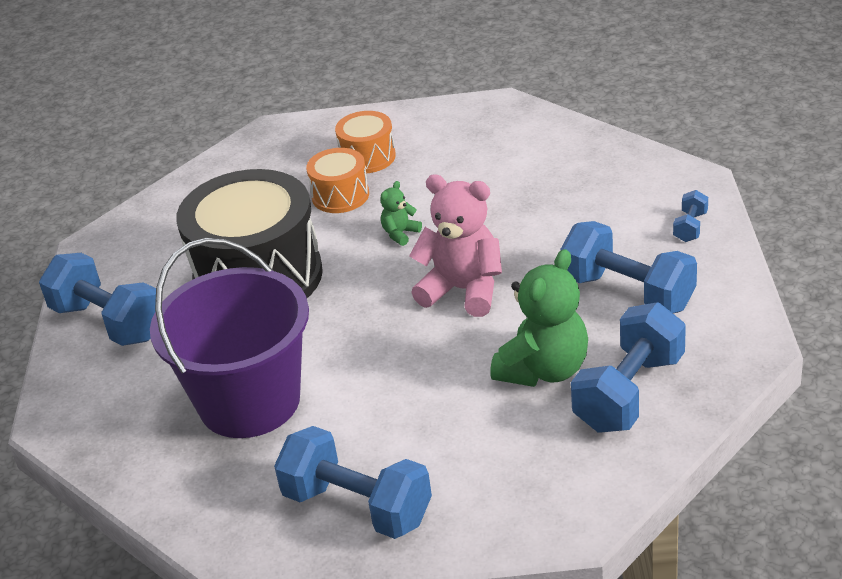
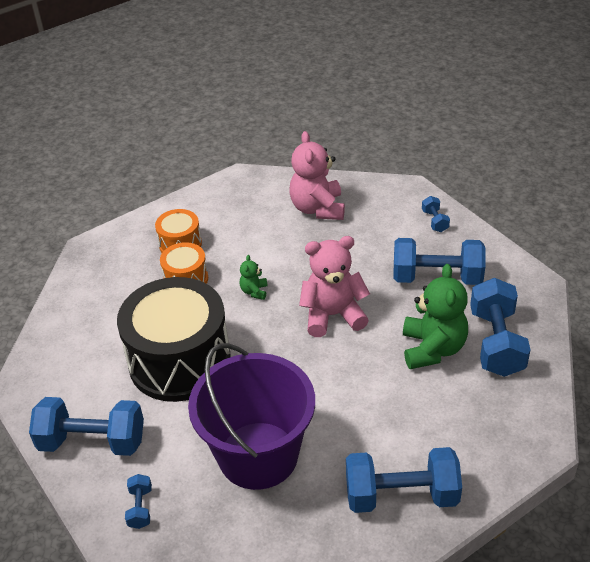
camera: 35 degrees left, 5 degrees up
(96, 402) = (140, 508): none -> blue dumbbell
(558, 167) = (318, 208): none -> pink teddy bear

